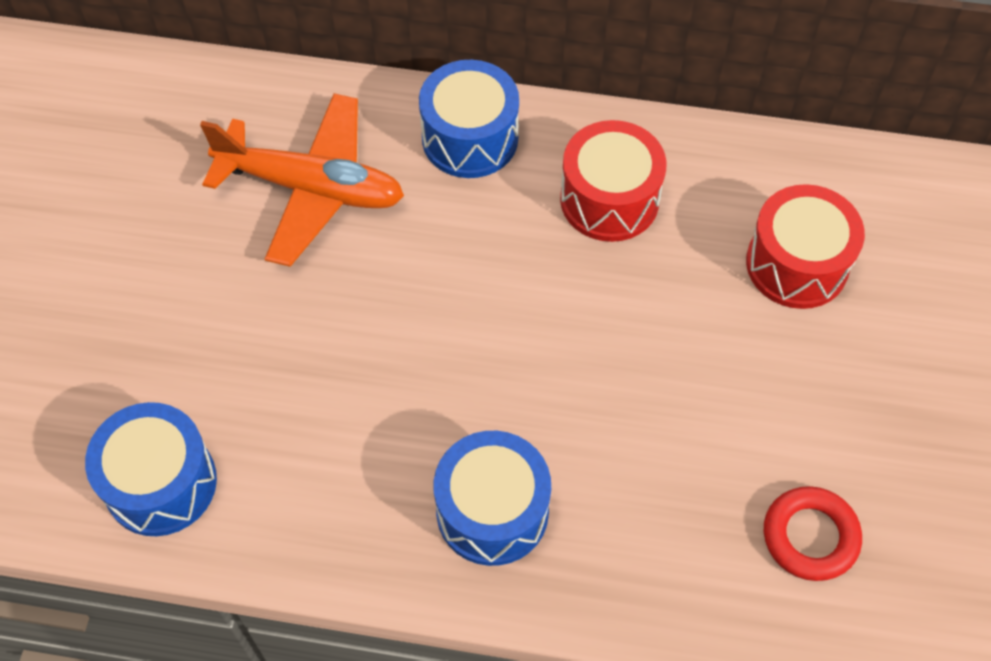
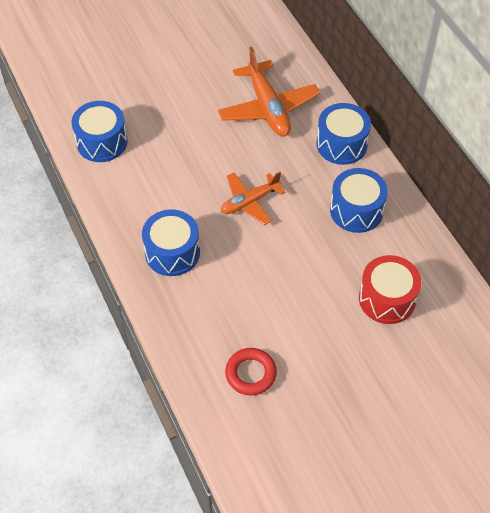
camera: 55 degrees right, 5 degrees down
(479, 332) = (249, 202): none -> orange plane
(609, 199) = (356, 210): red drum -> blue drum

